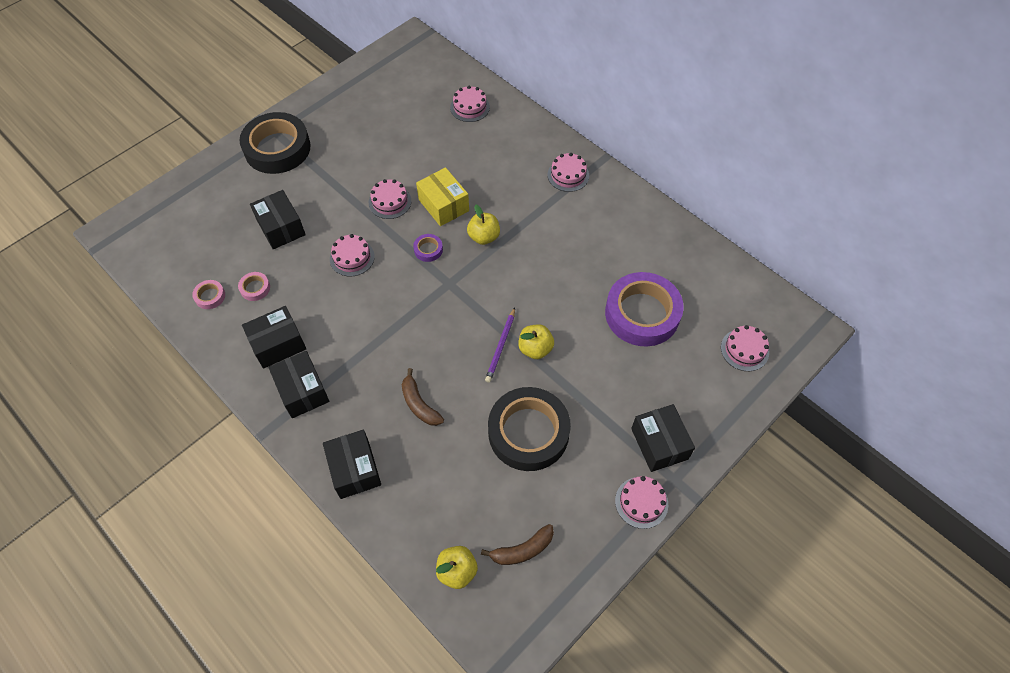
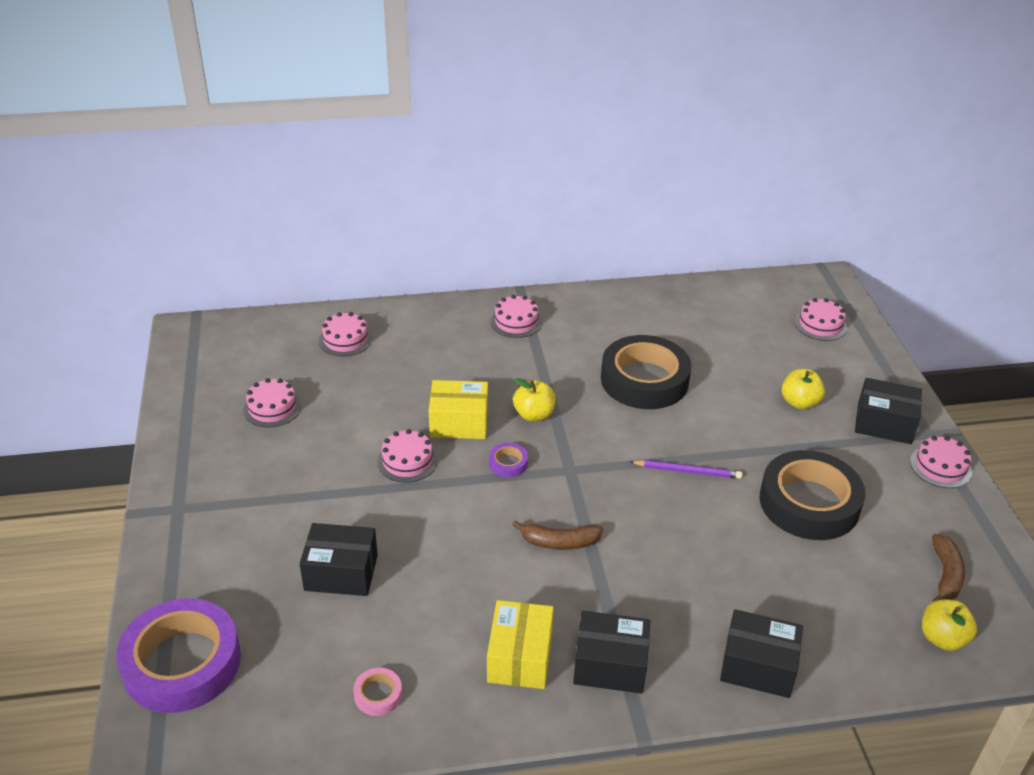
camera: 55 degrees left, 20 degrees down
(255, 288) = (411, 641): pink tape -> none
(277, 148) = (208, 518): black tape -> black tape (644, 380)
(278, 344) = (520, 657): black box -> yellow box
(352, 257) = (455, 530): pink cake -> pink cake (272, 408)
(419, 404) = (711, 569): brown banana -> brown banana (560, 542)
(501, 346) = (687, 471): purple pencil -> purple pencil turned 45 degrees counterclockwise
(535, 349) = (711, 448): yellow apple -> yellow apple (799, 402)
(642, 313) = (730, 361): purple tape -> purple tape (182, 663)

